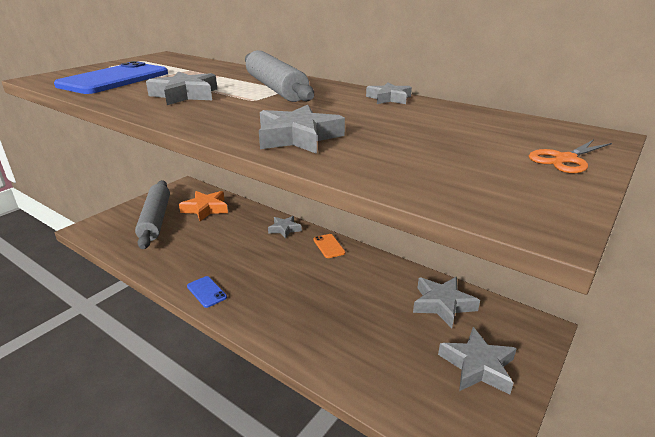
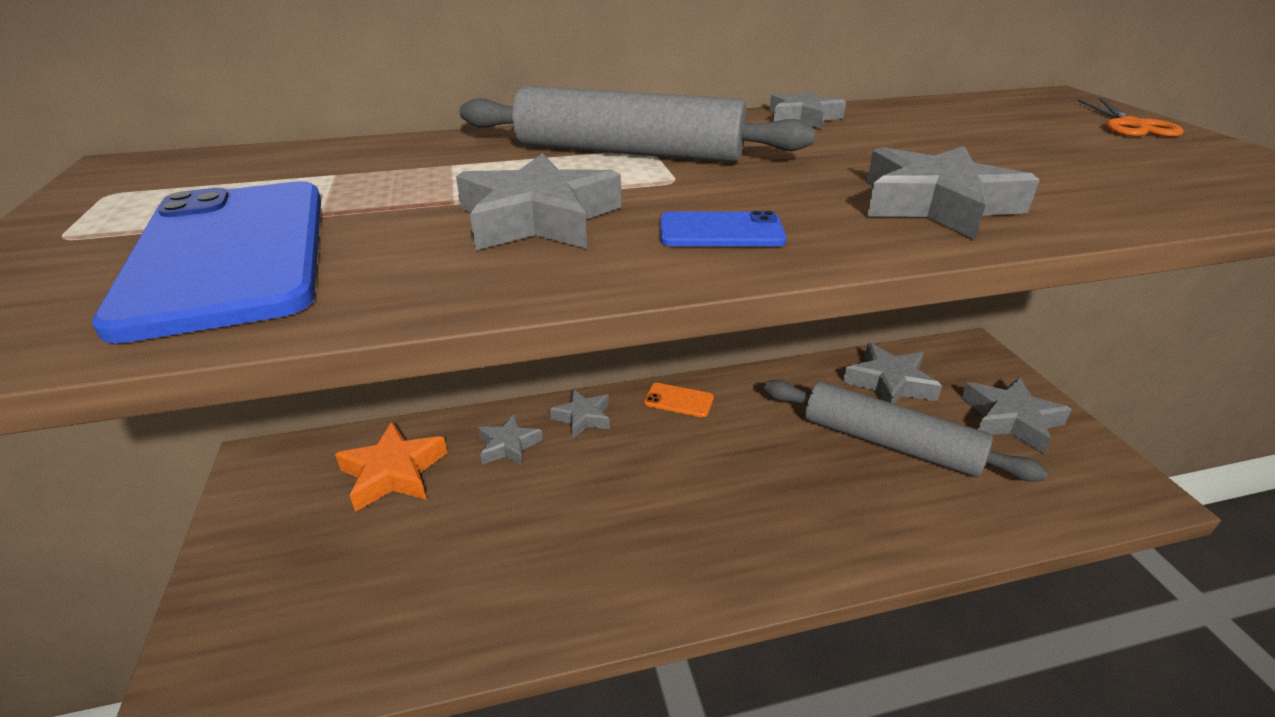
camera: 50 degrees left, 5 degrees up
(155, 220) = (328, 559): grey rolling pin -> grey rolling pin (889, 443)
(206, 292) = (663, 586): blue phone -> blue phone (721, 231)
(246, 222) = (509, 446): none -> grey star

